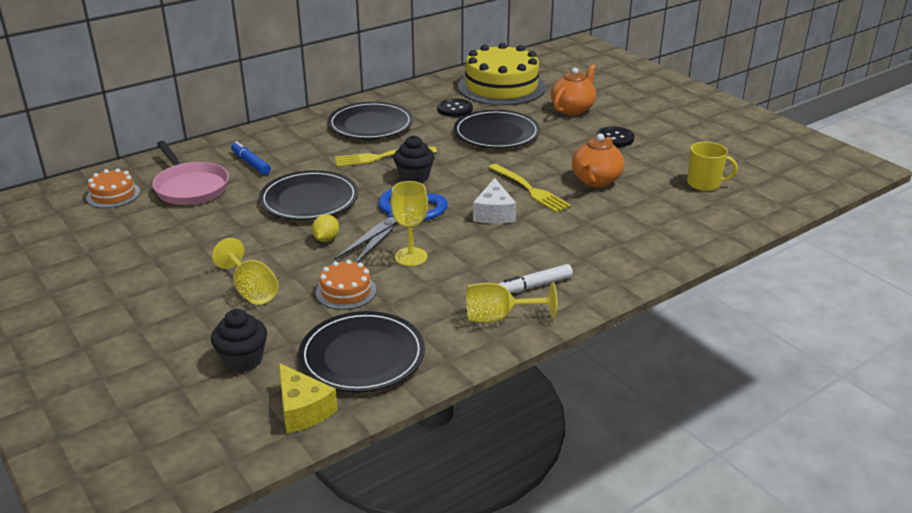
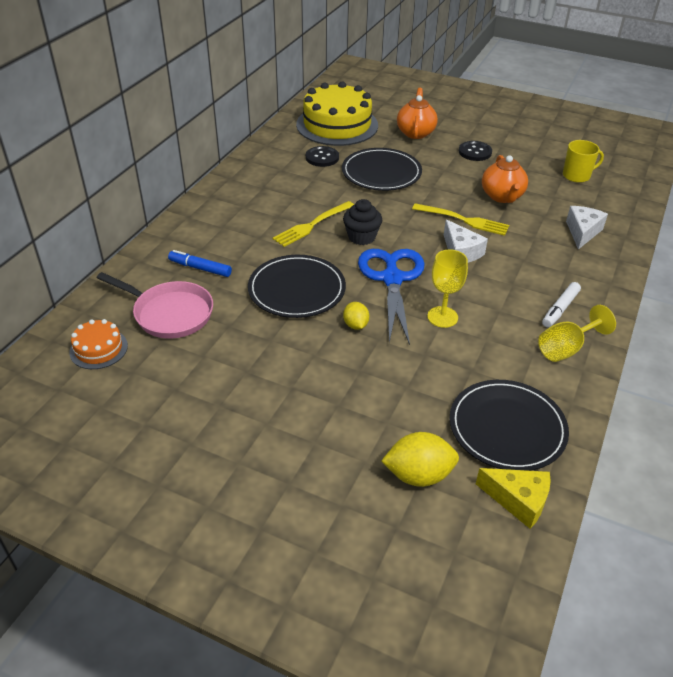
camera: 30 degrees left, 10 degrees up
(243, 360) = (418, 475): black cupcake -> yellow lemon
(251, 290) = (348, 402): yellow goblet -> none
(346, 291) = (428, 371): orange cake -> none
(370, 124) = (266, 194): black plate -> none
(645, 231) = (582, 232): none -> white cheese

